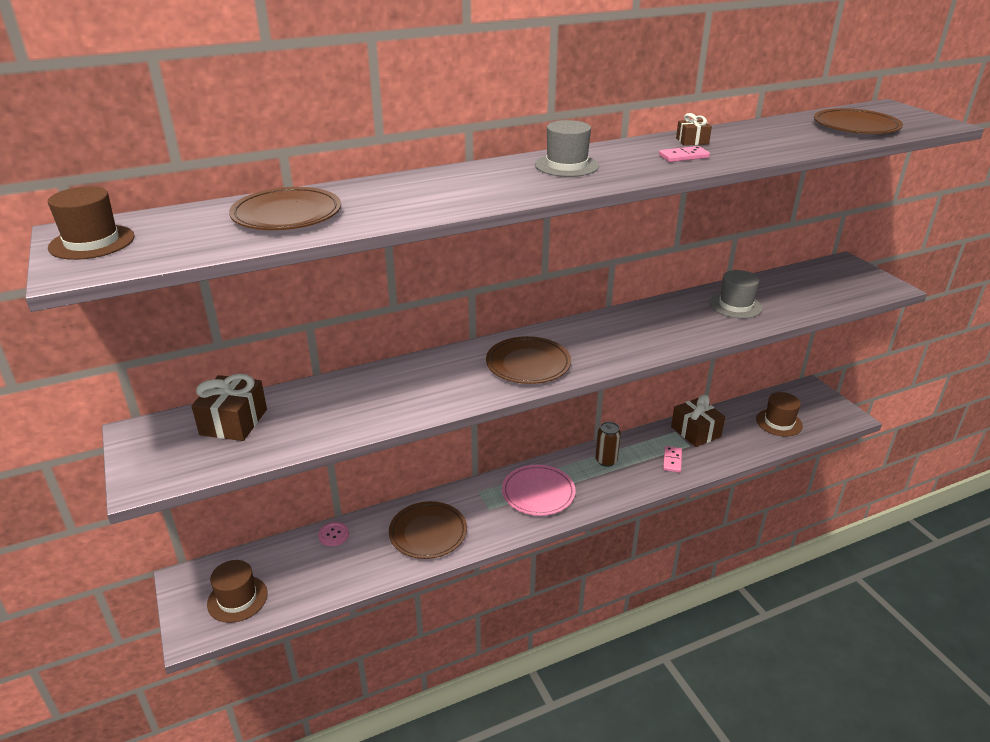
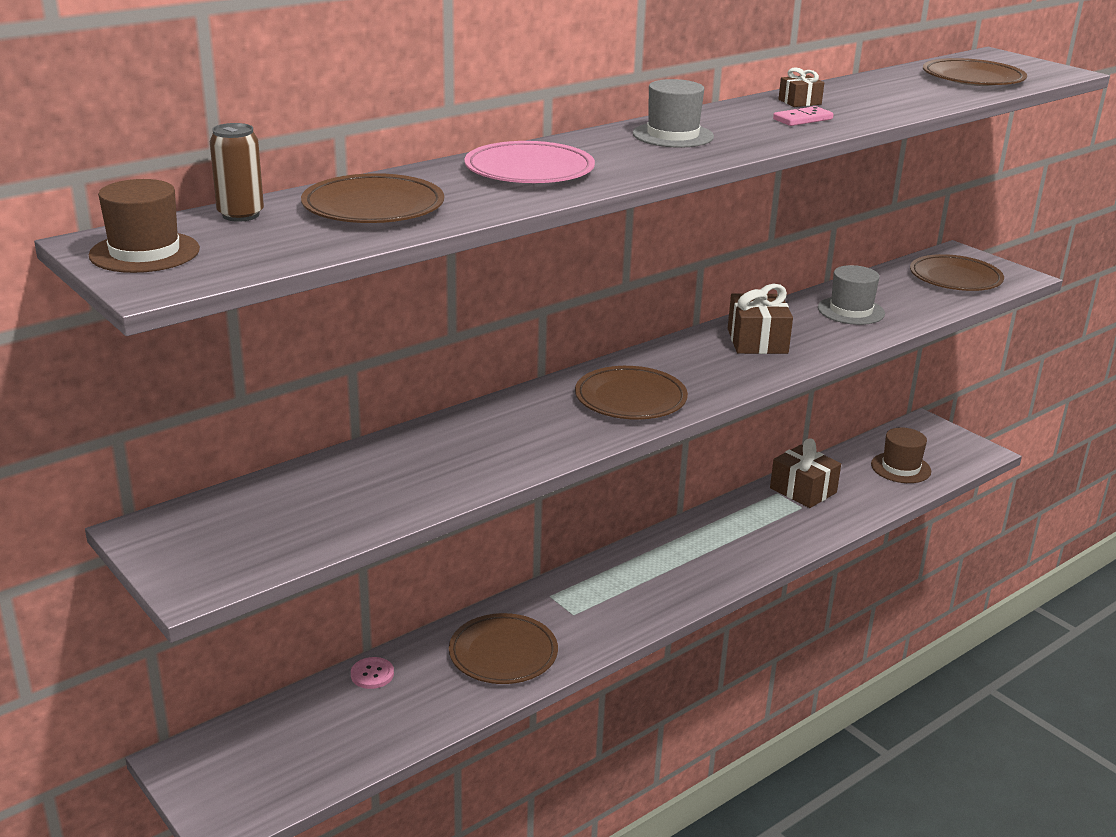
camera: 15 degrees left, 5 degrees down
(234, 422) = (276, 504): brown gift -> brown gift (757, 341)
(237, 599) = (270, 771): brown hat -> none
(538, 493) = (630, 587): pink plate -> pink plate (529, 170)
(606, 461) = (703, 538): brown can -> brown can (240, 215)
(672, 460) = (786, 527): pink domino -> none
(834, 284) = (955, 278): none -> brown plate

